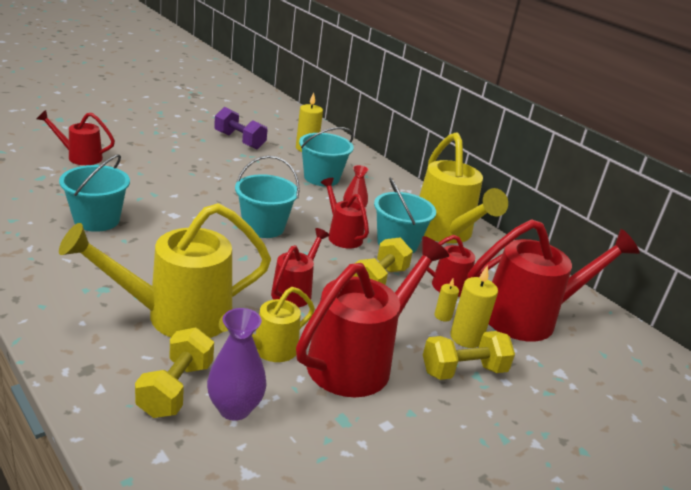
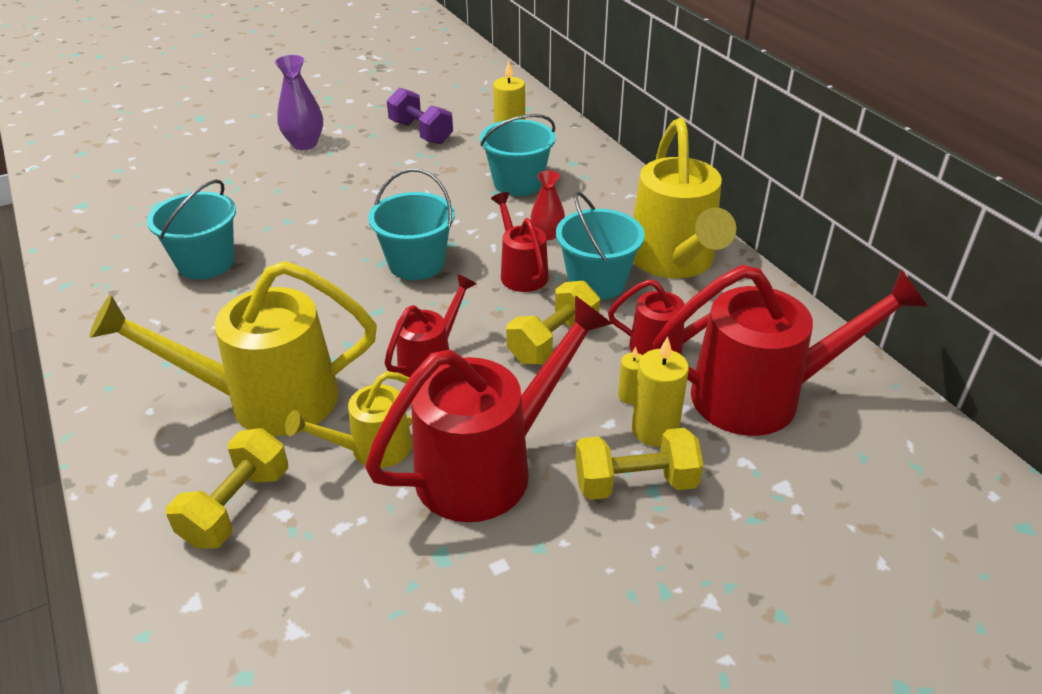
camera: 15 degrees right, 10 degrees up
(80, 157) = (210, 171): red watering can -> none
(234, 408) = (303, 536): purple vase -> purple vase (304, 144)

